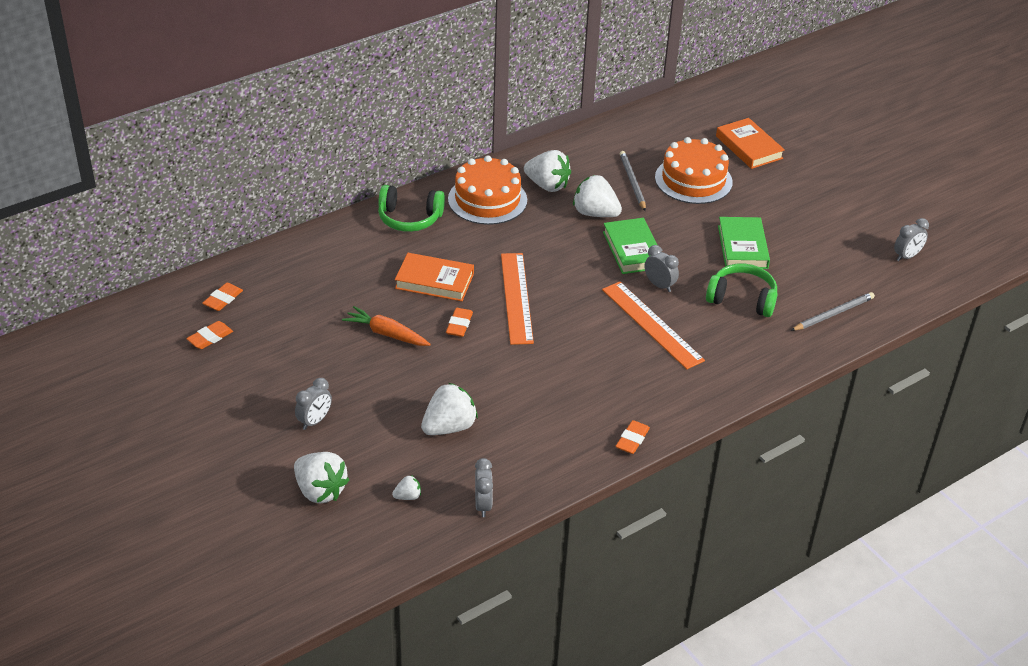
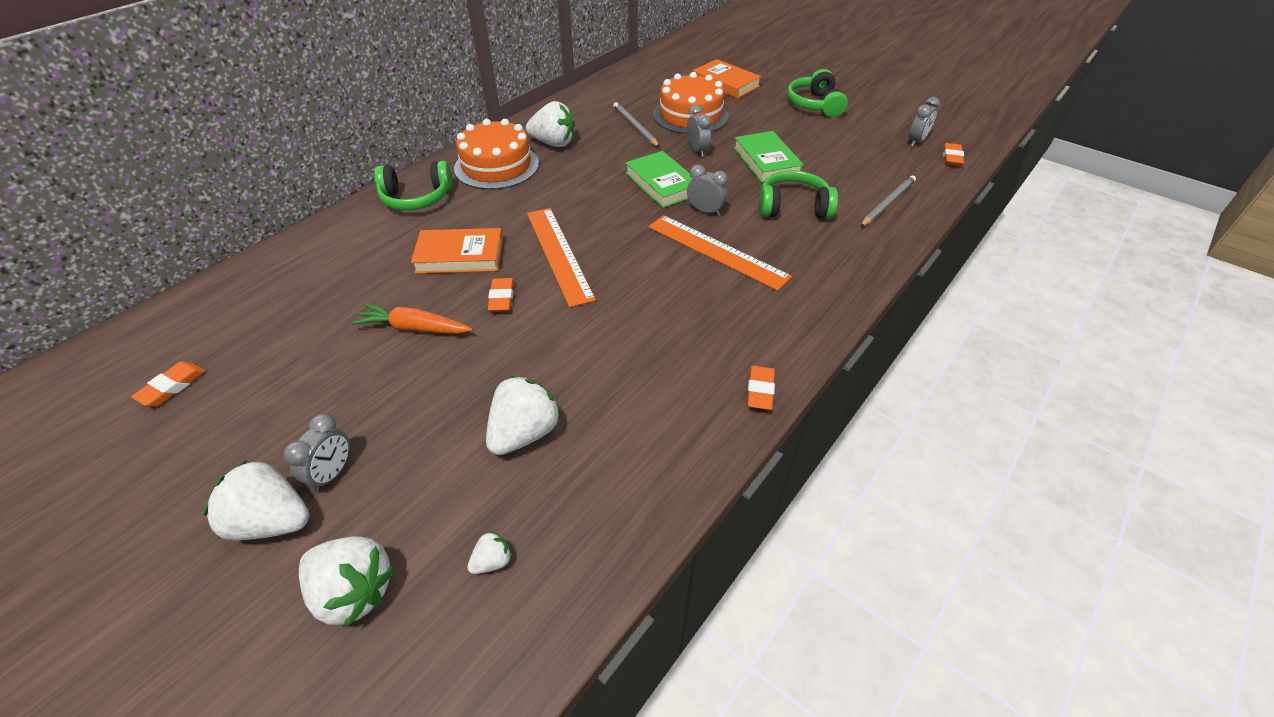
camera: 15 degrees left, 5 degrees up
(223, 299) = (192, 332): orange eraser -> orange eraser (951, 158)
(483, 505) = (606, 543): grey clock -> grey clock (697, 151)
(595, 213) = (611, 158): white strawberry -> white strawberry (272, 521)
(828, 193) = (815, 105): none -> green headphones

